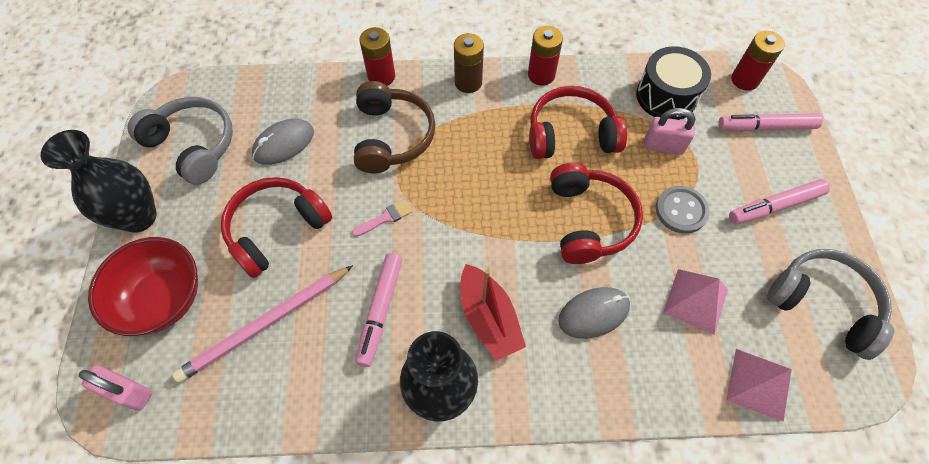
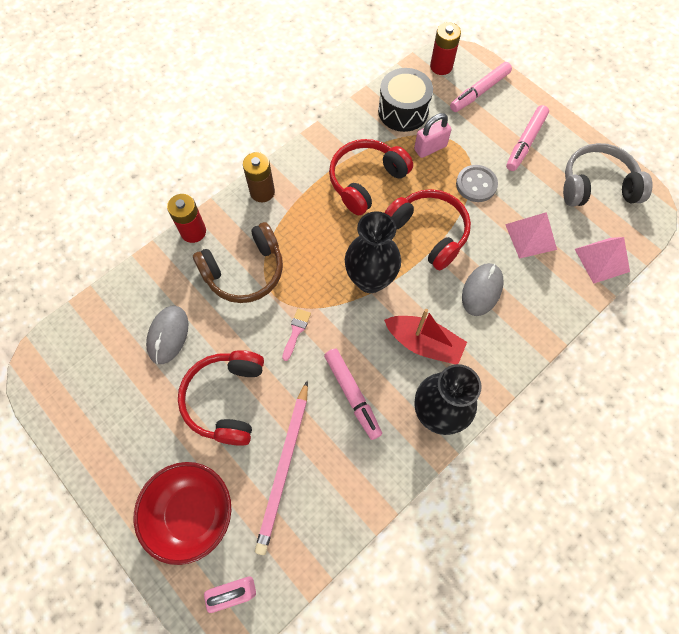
camera: 40 degrees left, 5 degrees up
(139, 217) = (108, 475): black vase -> black vase (370, 280)
(193, 146) = (96, 390): grey headphones -> none
(391, 136) = (244, 271): brown headphones -> brown headphones turned 105 degrees clockwise
(541, 75) = (308, 151): red battery -> none

